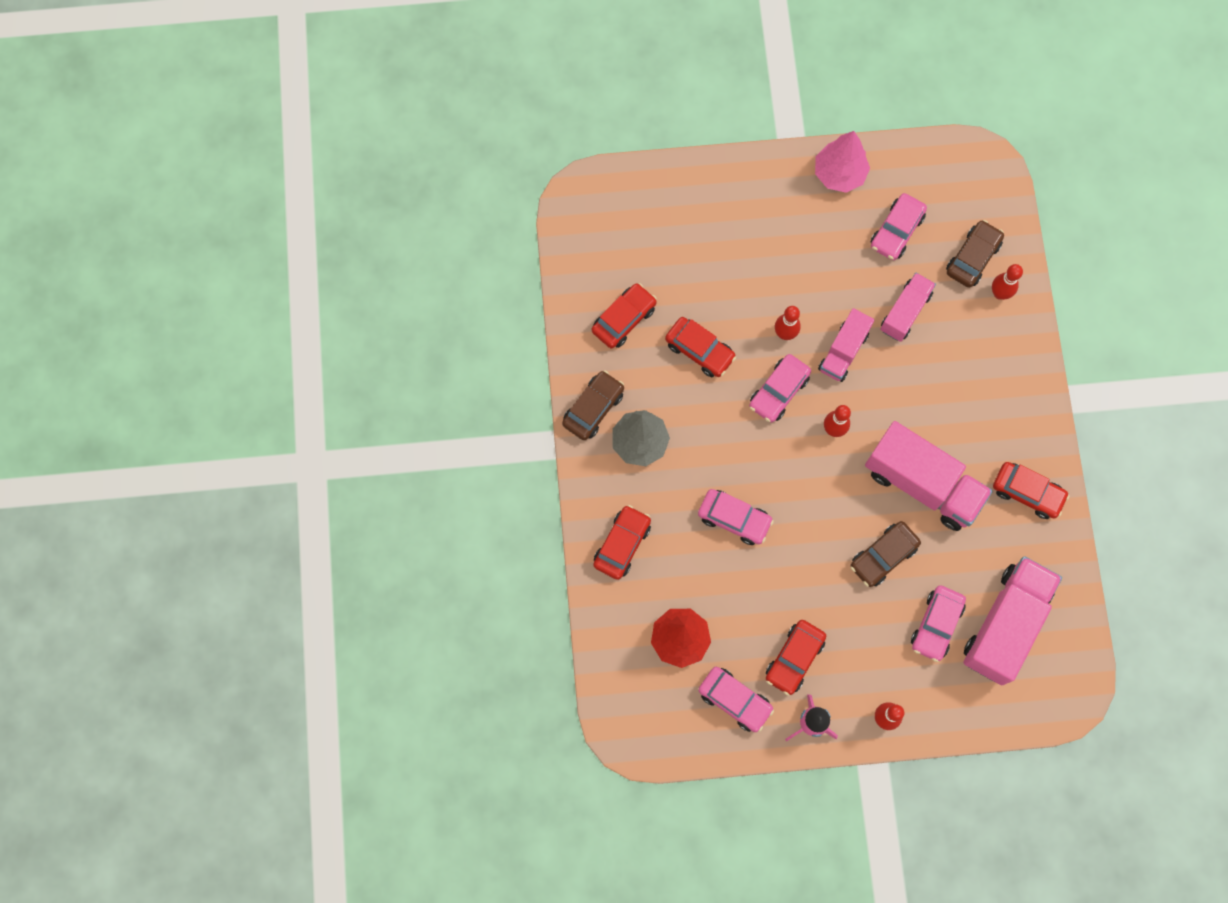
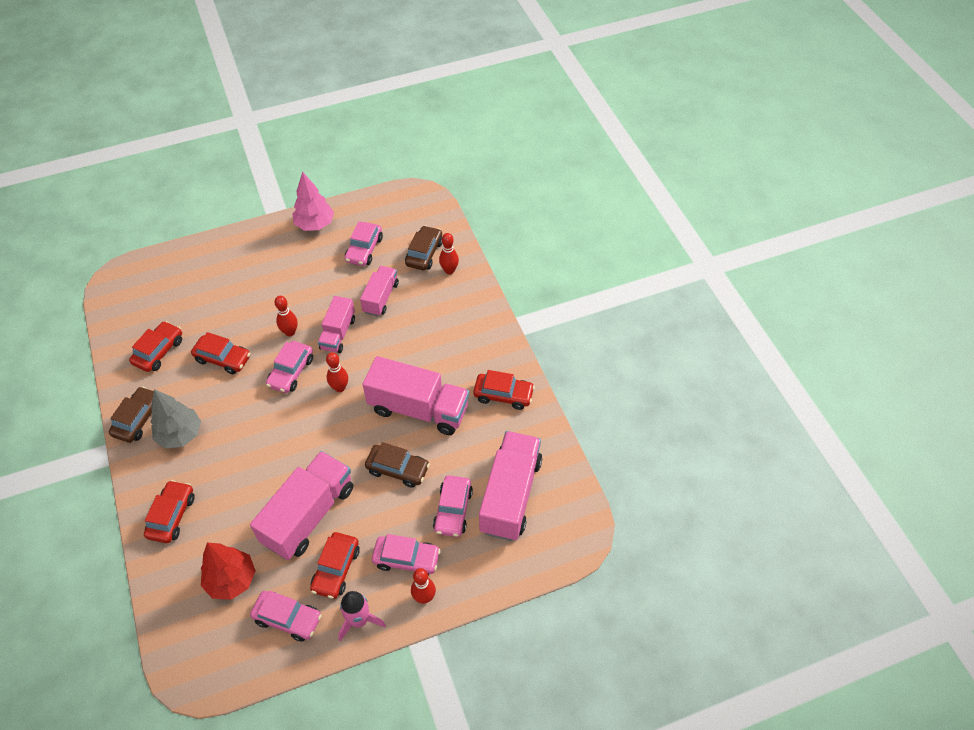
camera: 15 degrees left, 20 degrees down
(734, 519) = (267, 472): pink car -> pink car (406, 559)
(774, 585) = (309, 515): none -> pink truck
(883, 556) = (398, 469): brown car -> brown car turned 105 degrees counterclockwise

